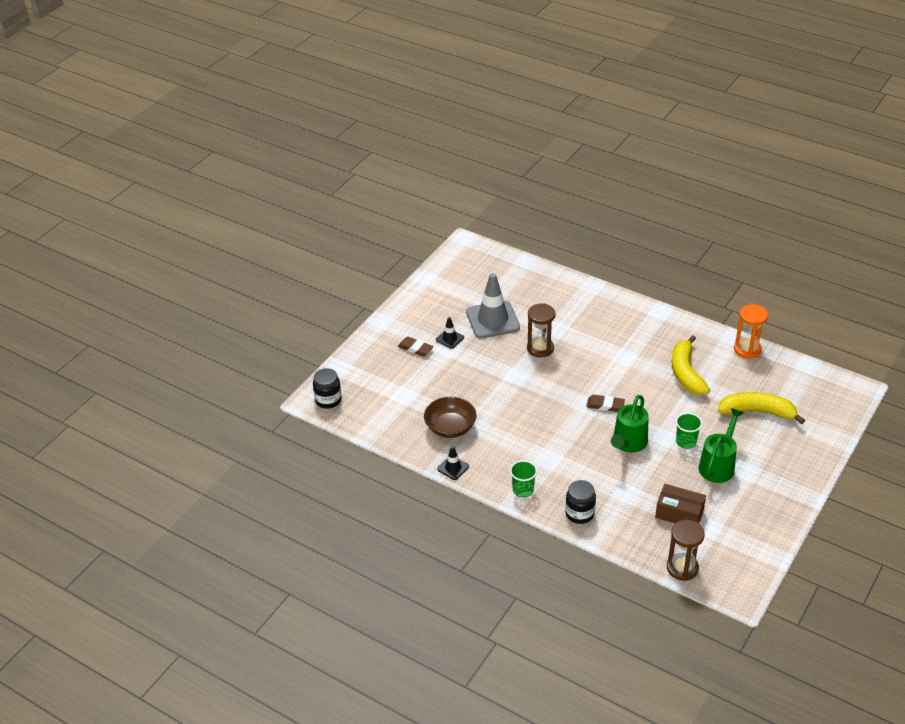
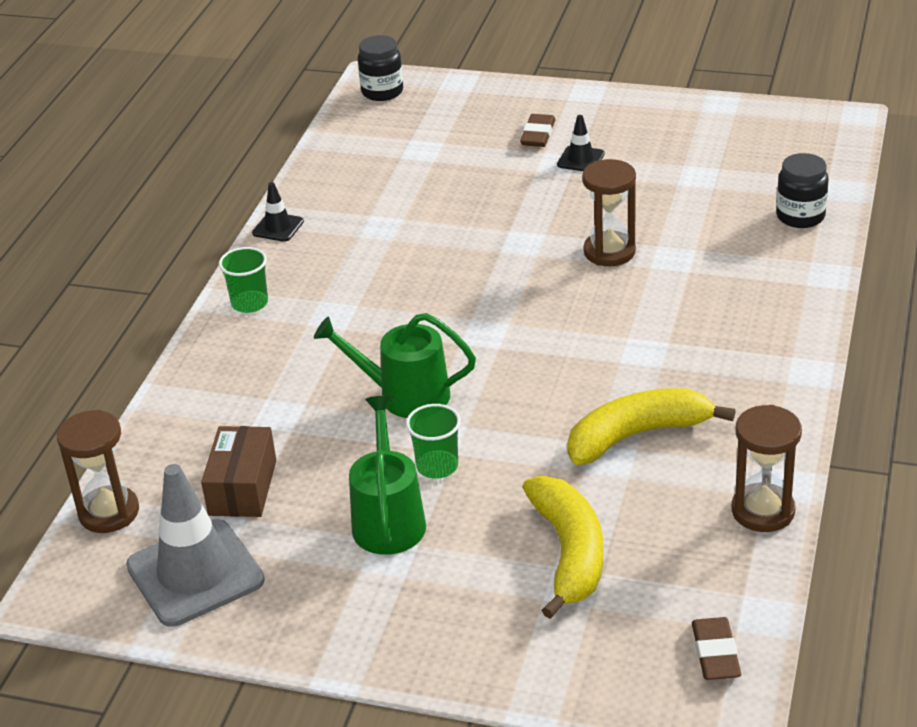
camera: 75 degrees right, 5 degrees down
(450, 428) = (367, 206): brown bowl -> none
(492, 320) = (655, 189): grey traffic cone -> grey traffic cone (195, 573)
(579, 514) = (212, 372): black jar -> black jar (800, 216)
(605, 405) = (494, 351): brown eraser -> brown eraser (715, 653)
(718, 465) = (388, 519): green watering can -> green watering can turned 105 degrees counterclockwise
(747, 349) = (763, 511): orange hourglass -> brown hourglass

